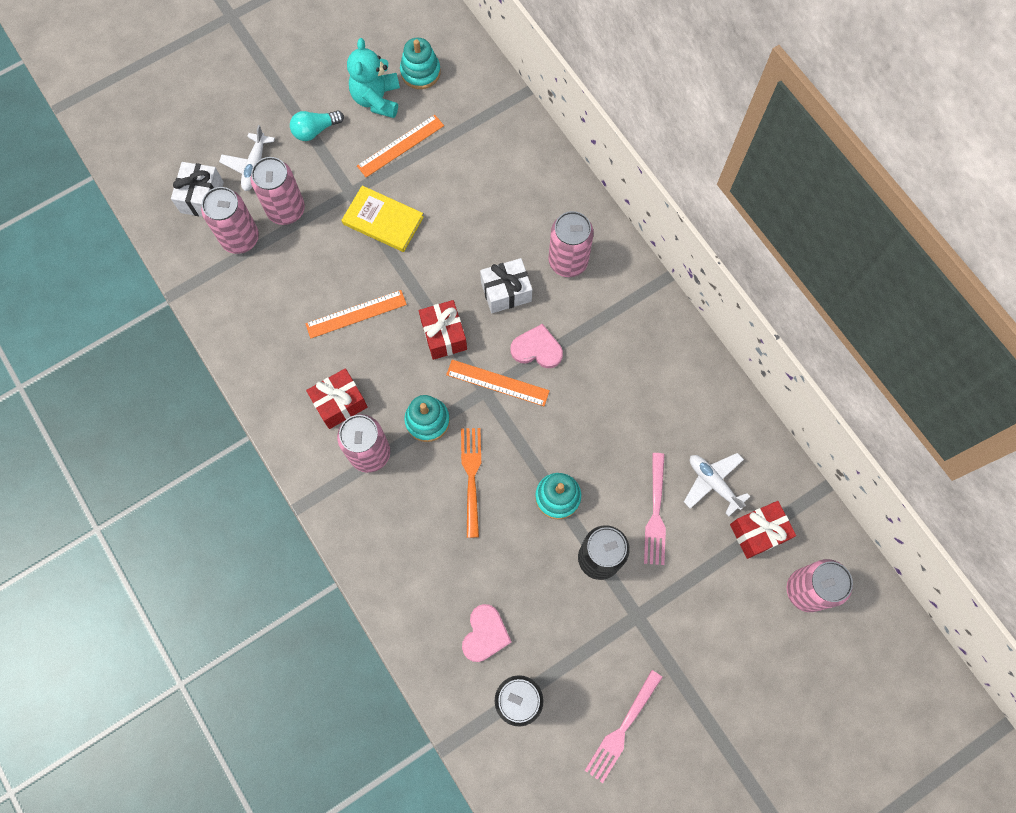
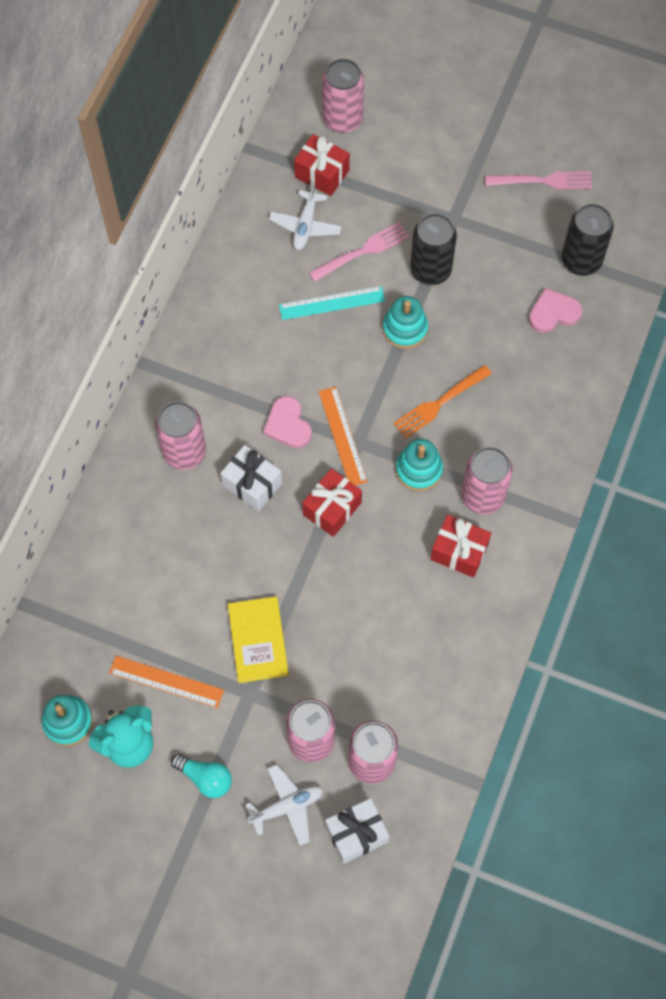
camera: 125 degrees left, 5 degrees down
(356, 314) = (368, 597): orange ruler -> none
(622, 454) = (332, 303): none -> turquoise ruler

